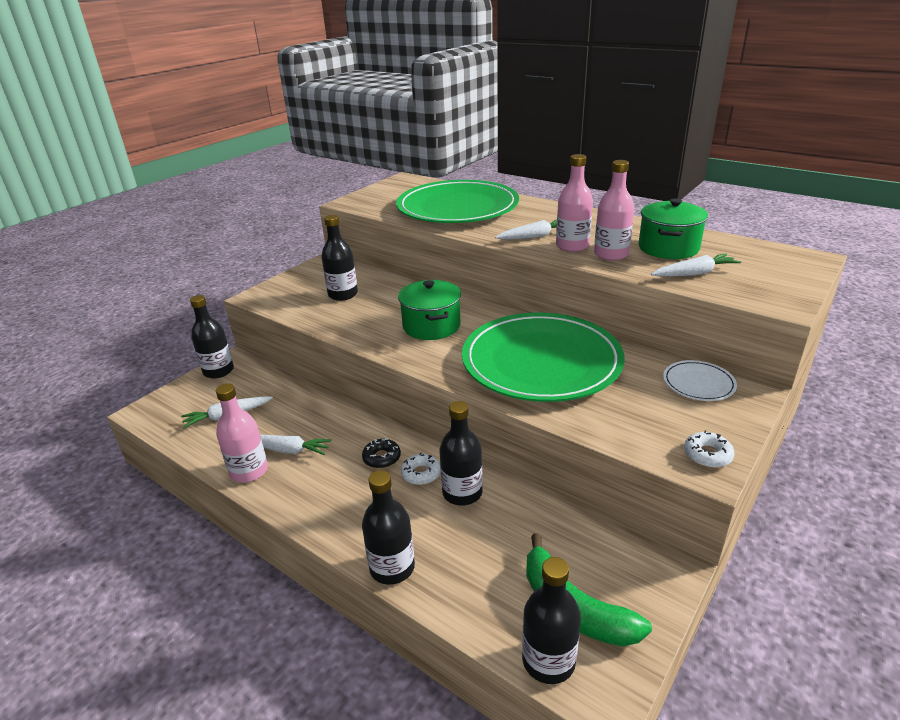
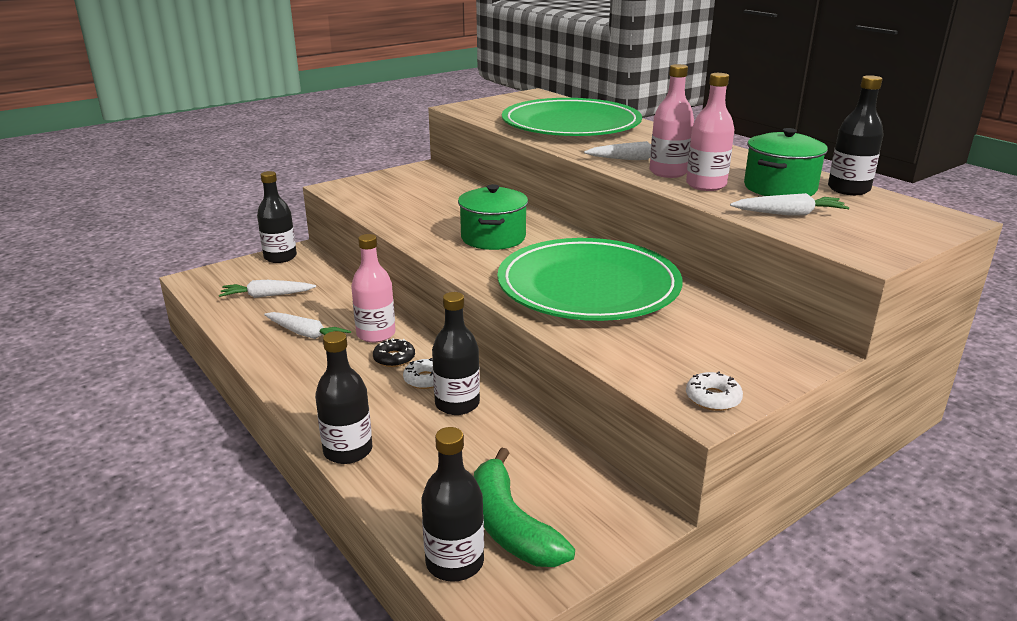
camera: 15 degrees right, 5 degrees down
(249, 471) = (260, 344): pink bottle -> pink bottle (376, 334)
(343, 294) = (421, 198): black bottle -> black bottle (848, 189)
(698, 383) = (754, 335): white plate -> none

